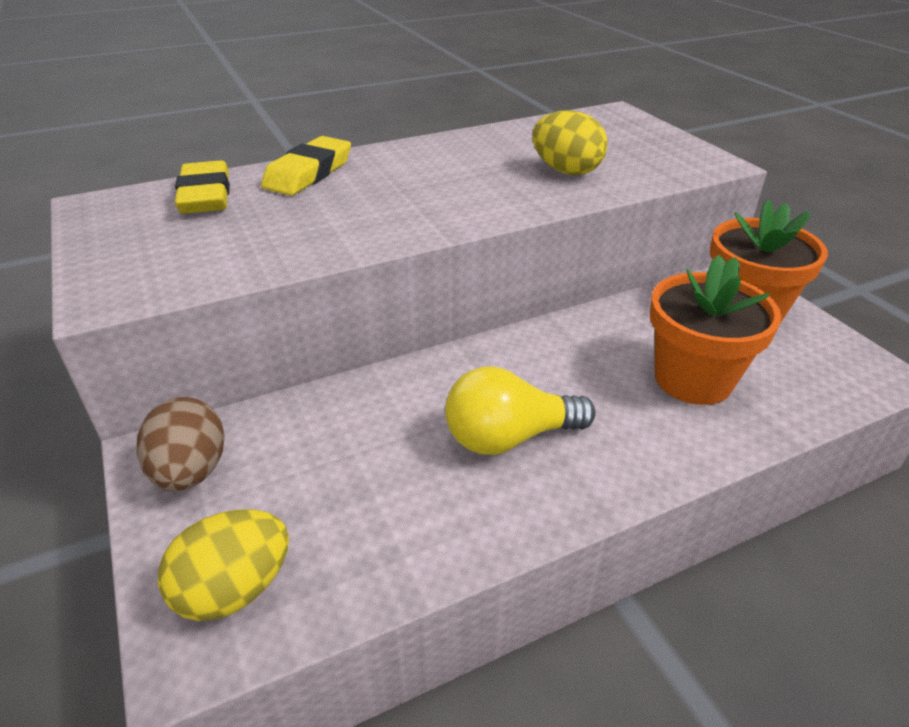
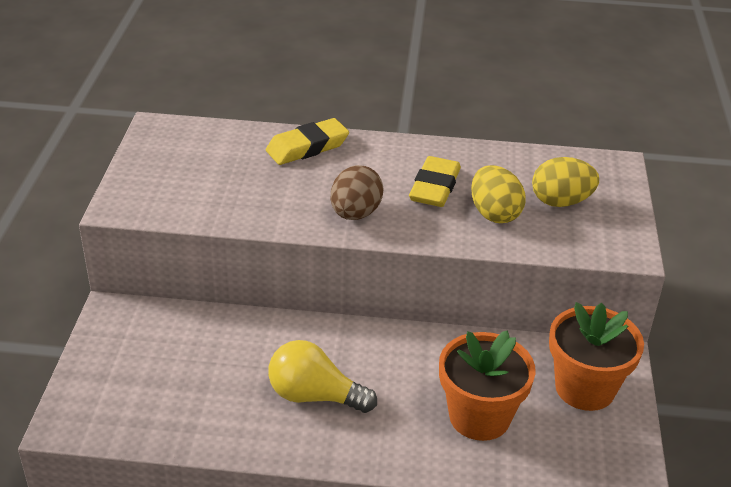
camera: 30 degrees right, 0 degrees up
(191, 471) = (123, 331): brown egg -> brown egg (355, 214)
(205, 195) = (226, 144): yellow eraser -> yellow eraser (434, 187)
(235, 589) = (102, 406): yellow egg -> yellow egg (561, 202)

